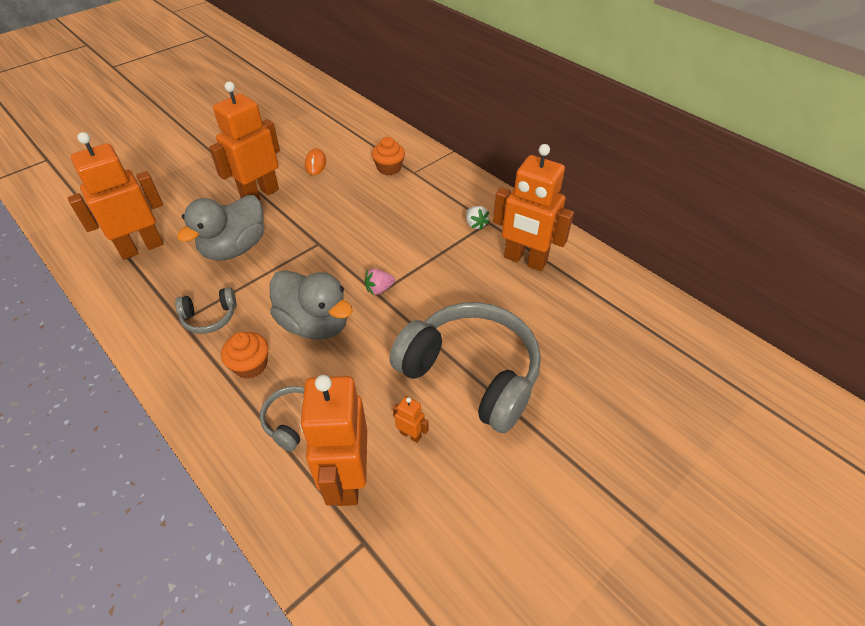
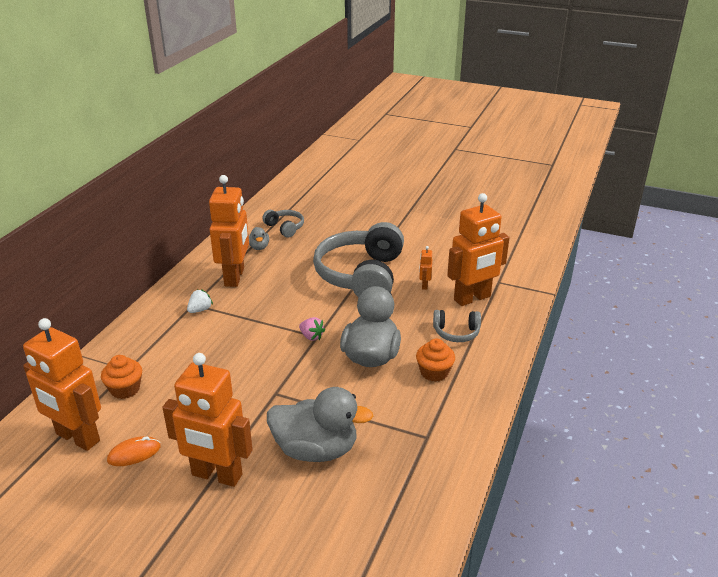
camera: 115 degrees left, 15 degrees down
(141, 247) = (361, 532): orange robot -> orange robot (77, 438)
(210, 317) = (409, 420): grey headphones -> grey headphones (285, 228)
(585, 296) = (259, 247): none -> grey duck

